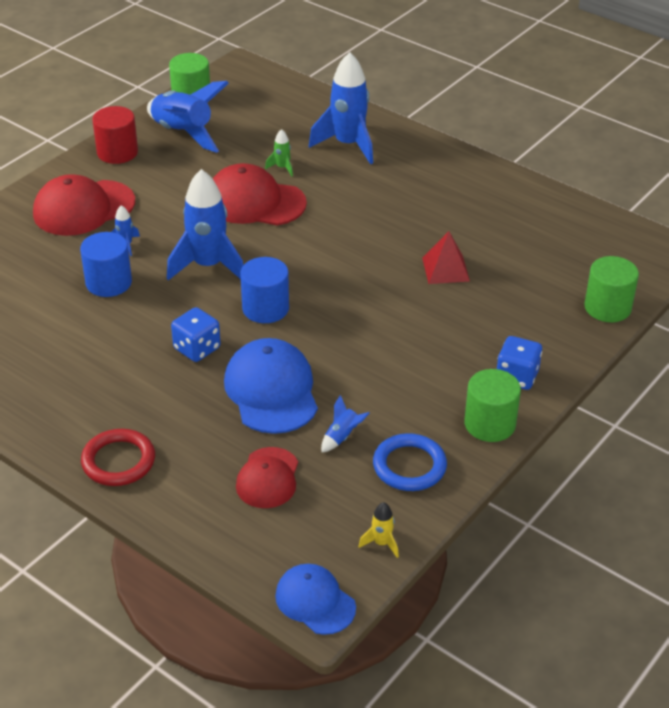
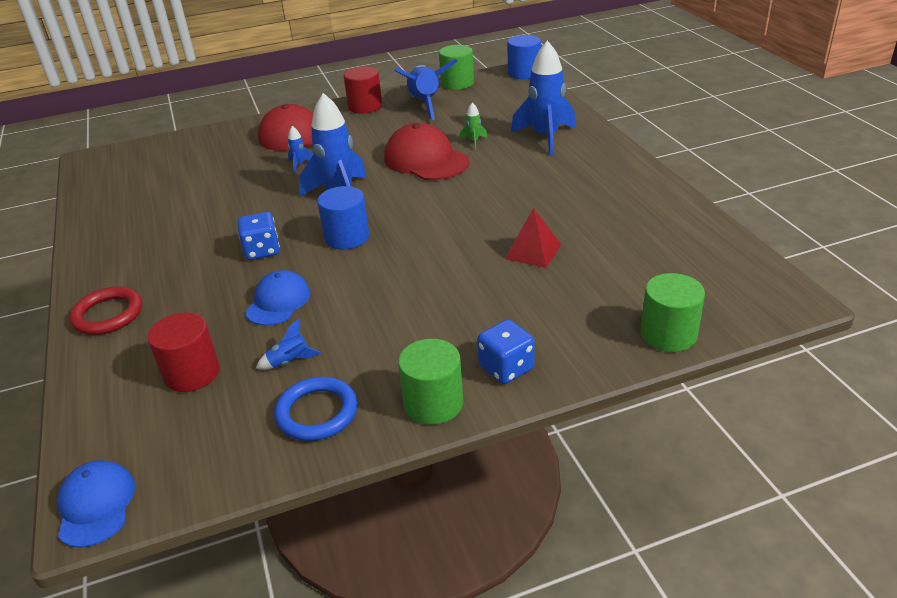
camera: 35 degrees right, 5 degrees down
(108, 282) = (258, 186): blue cylinder -> blue cylinder (524, 73)
(268, 478) = (192, 373): red cap -> red cylinder
(271, 390) = (278, 302): blue cap -> blue cap, size x0.63
(381, 543) = (212, 476): yellow rocket -> none

